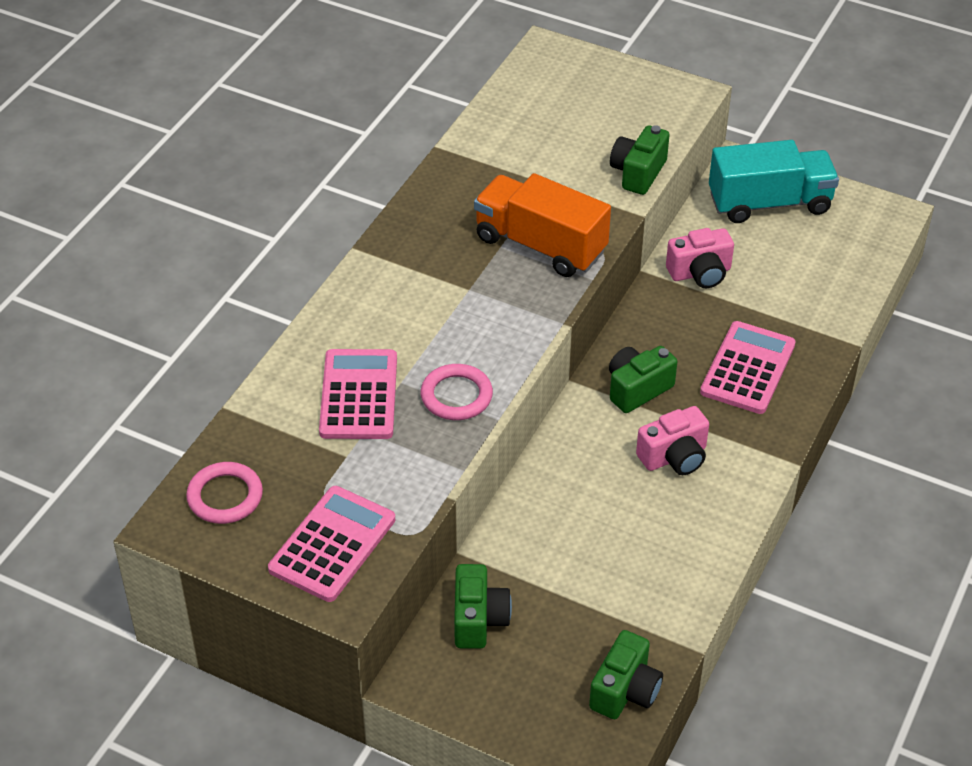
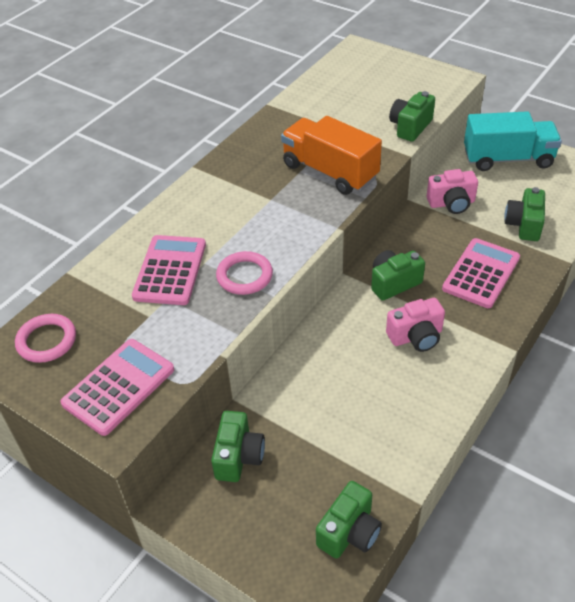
camera: 10 degrees right, 0 degrees up
(797, 298) = (524, 225): none -> green camera

